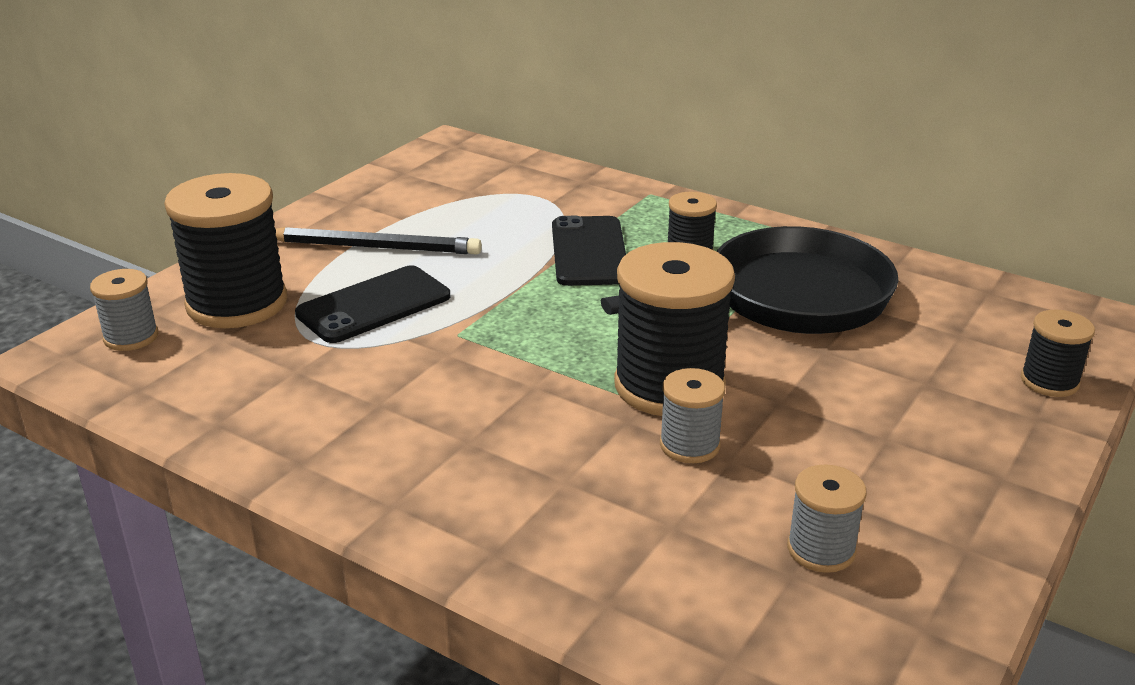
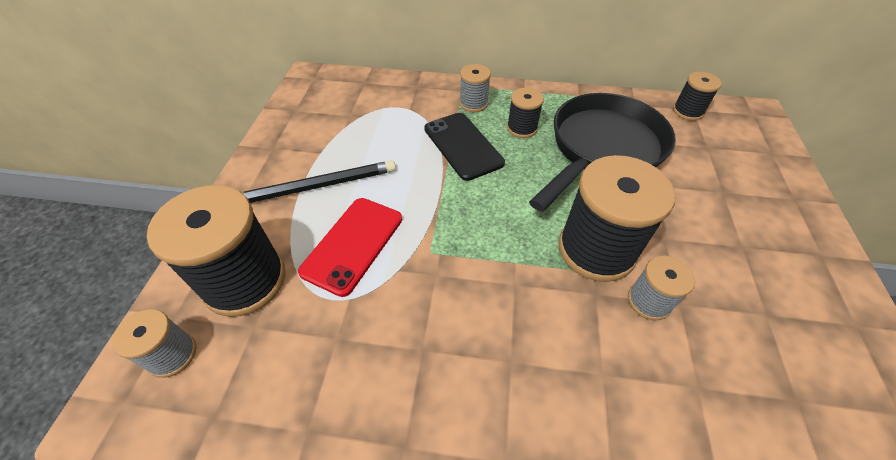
camera: 25 degrees left, 20 degrees up
(374, 305) = (353, 244): black phone -> red phone
(821, 550) = (793, 367): grey spool -> grey spool (473, 103)
(1049, 381) = (777, 168): black spool -> black spool (687, 111)

